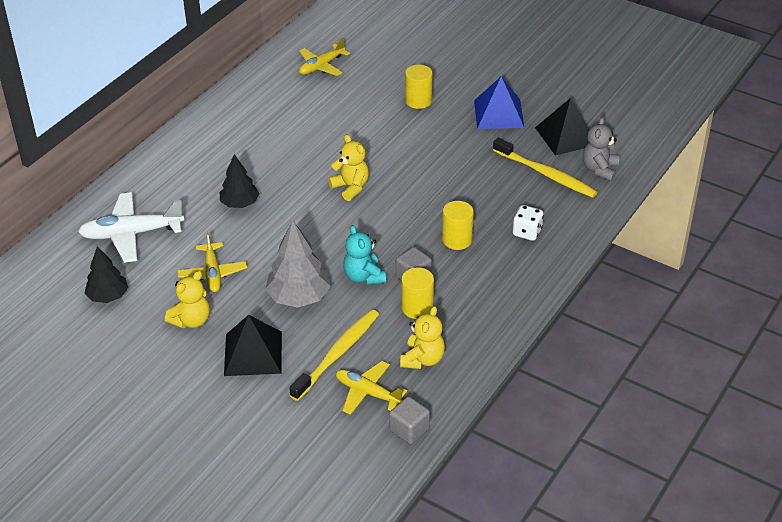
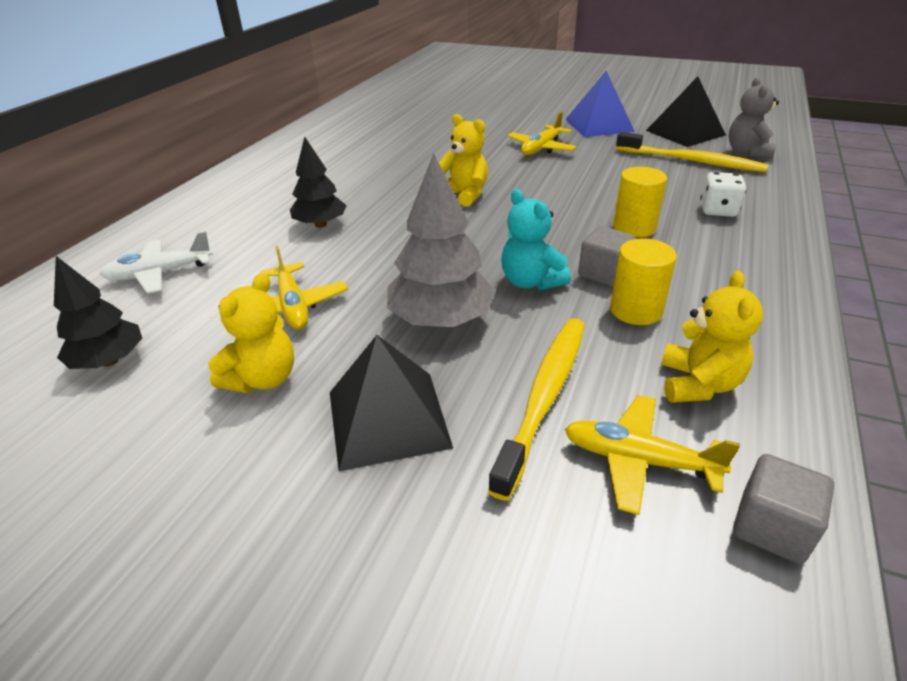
camera: 10 degrees left, 5 degrees down
(131, 234) = (159, 274): white plane -> white plane, size x0.66
(321, 66) = (388, 113): yellow plane -> yellow plane (541, 148)
(418, 101) = (506, 125): yellow cylinder -> none

